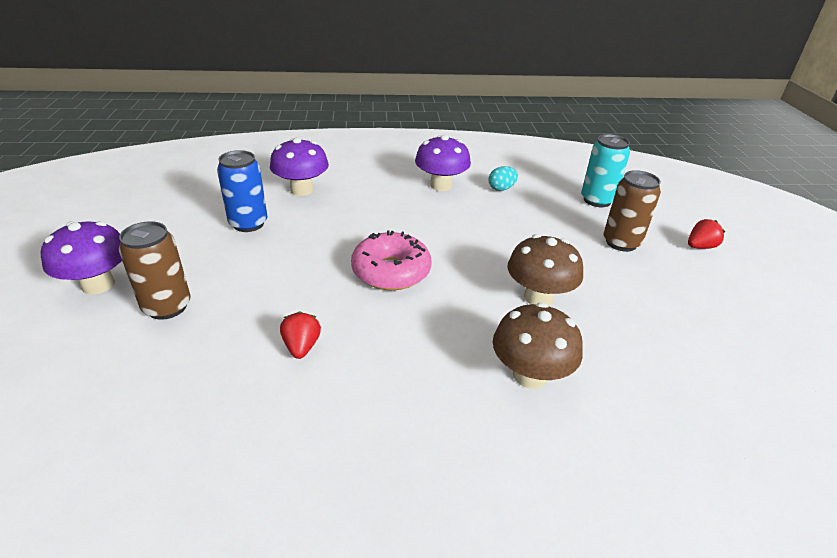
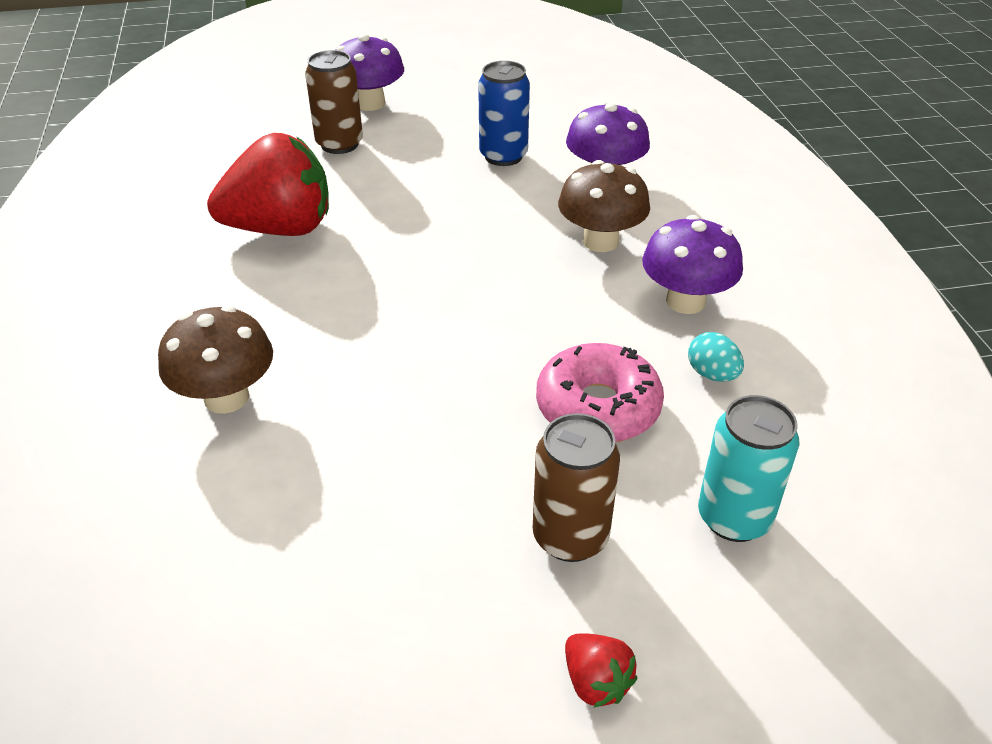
camera: 85 degrees right, 5 degrees up
(301, 347) = (281, 228): red strawberry -> red strawberry, size x2.38
(391, 271) = (424, 272): pink donut -> pink donut (598, 407)
(538, 297) = (384, 412): brown mushroom -> brown mushroom (600, 241)

